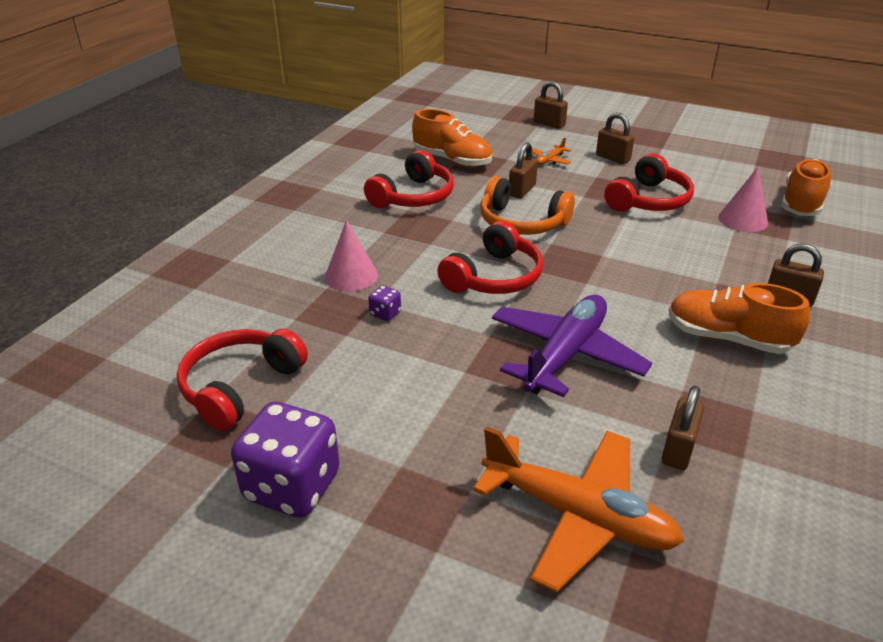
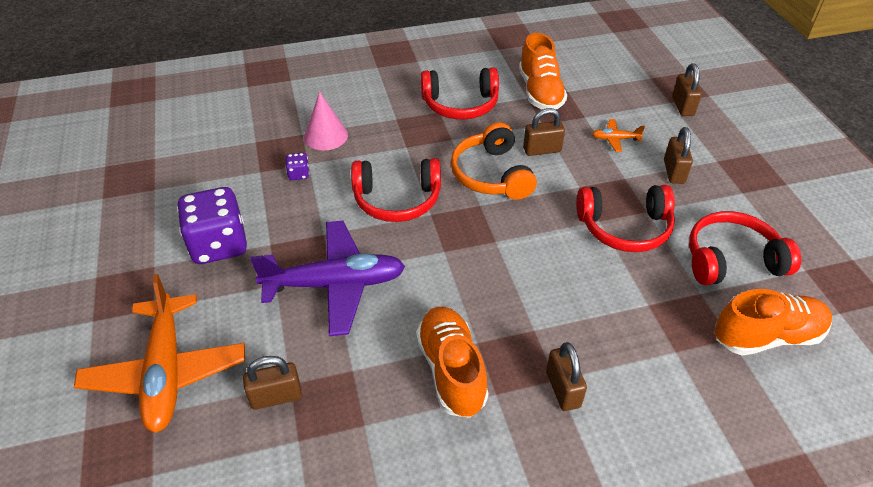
camera: 50 degrees right, 10 degrees up
(240, 386) = (172, 161): red headphones -> red headphones (731, 260)
(292, 486) = (104, 232): purple dice -> purple dice (219, 245)
(743, 219) = (672, 304): pink cone -> none

